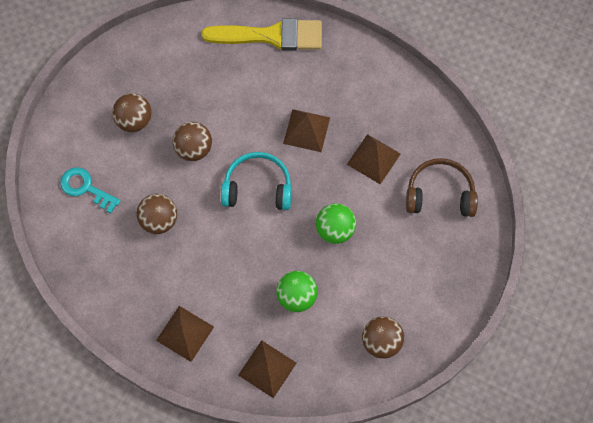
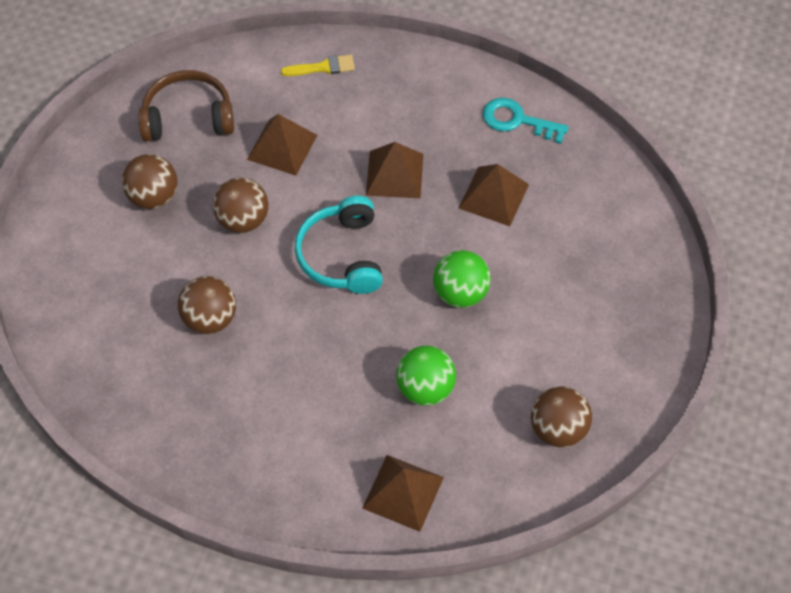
camera: 10 degrees left, 10 degrees down
(85, 188) = (97, 292): turquoise key -> turquoise key (517, 120)
(185, 333) = (274, 463): brown pyramid -> brown pyramid (282, 147)
(257, 187) = (341, 255): turquoise headphones -> turquoise headphones turned 90 degrees counterclockwise
(271, 36) = (323, 67): yellow brush -> yellow brush, size x0.45
(440, 194) = (593, 226): brown headphones -> brown headphones (188, 117)

